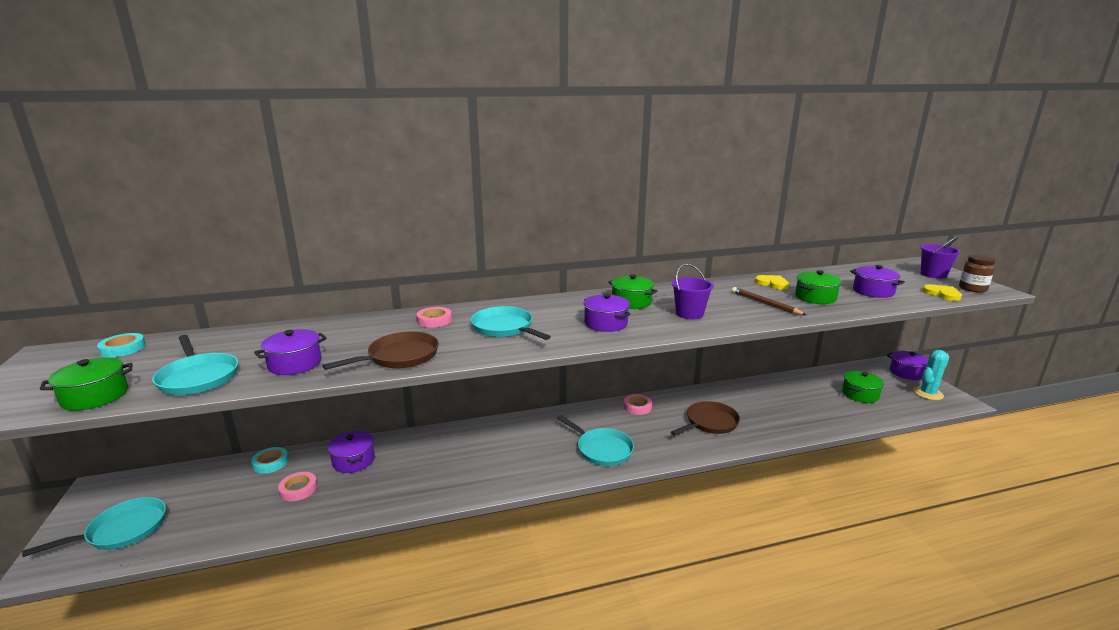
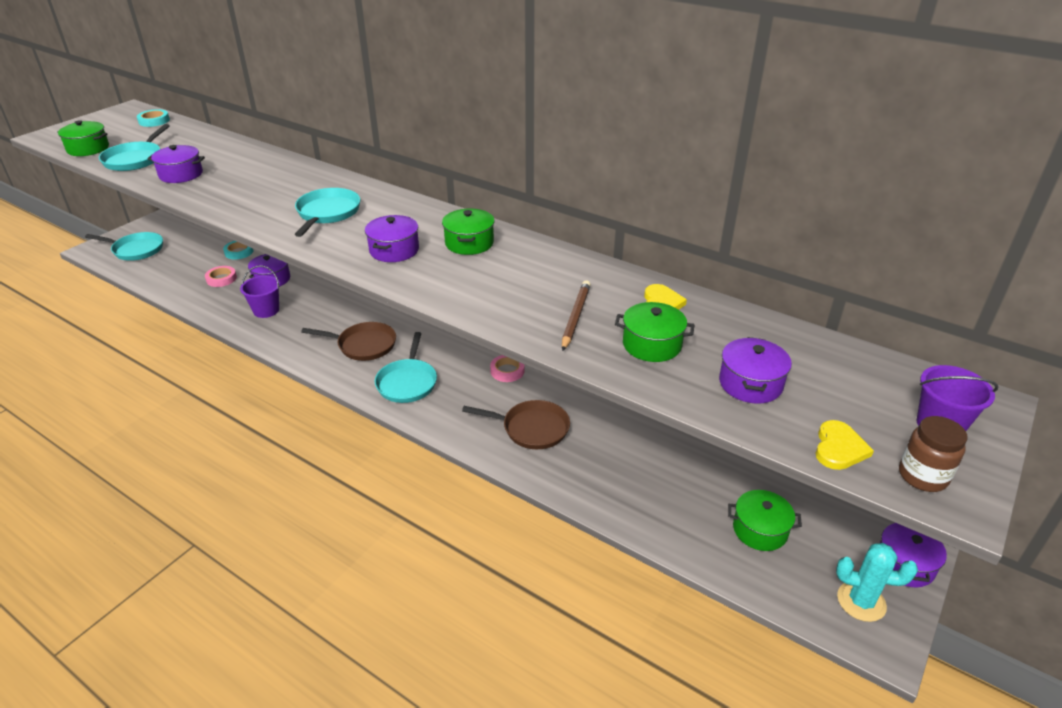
camera: 50 degrees right, 15 degrees up
(399, 357) = (227, 200): brown pan -> brown pan (363, 345)
(434, 320) = (310, 182): pink tape -> none
(689, 314) = (478, 282): purple bucket -> purple bucket (266, 310)

